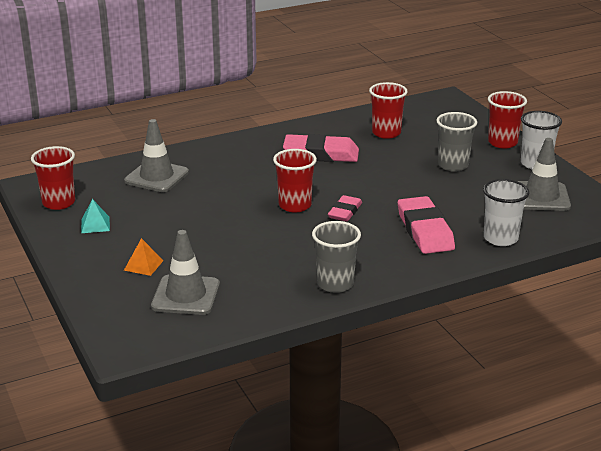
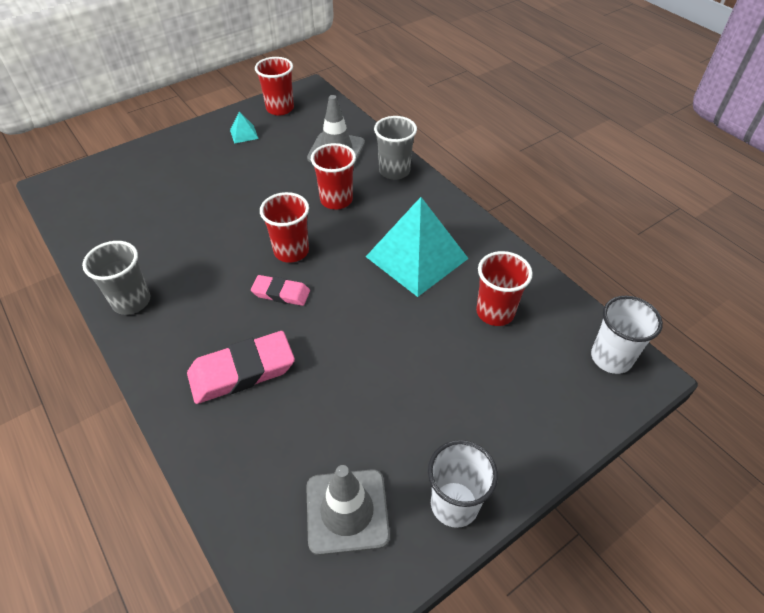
camera: 80 degrees right, 20 degrees up
(143, 265) = (176, 172): orange pyramid -> none
(186, 295) = (124, 204): grey traffic cone -> none
(321, 154) = (417, 257): pink eraser -> turquoise pyramid
(453, 165) = (421, 392): grey cup -> grey cup (394, 171)
(500, 238) = (224, 456): white cup -> white cup (611, 358)
(502, 142) = (514, 454): red cup -> red cup (336, 200)

